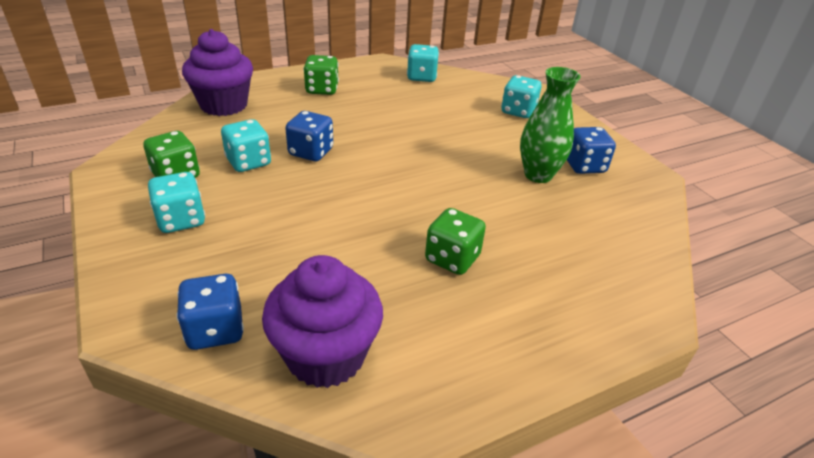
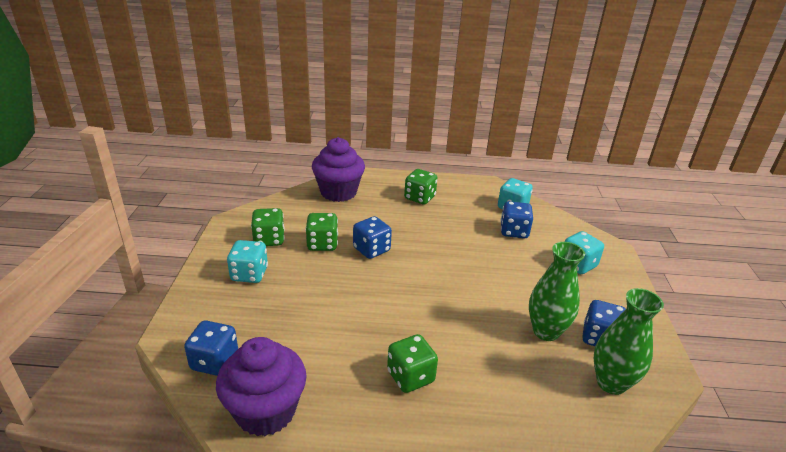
camera: 30 degrees right, 5 degrees down
(248, 162) = (322, 244): turquoise dice -> green dice
(440, 98) = (514, 231): none -> blue dice
(621, 198) = (611, 383): none -> green vase

